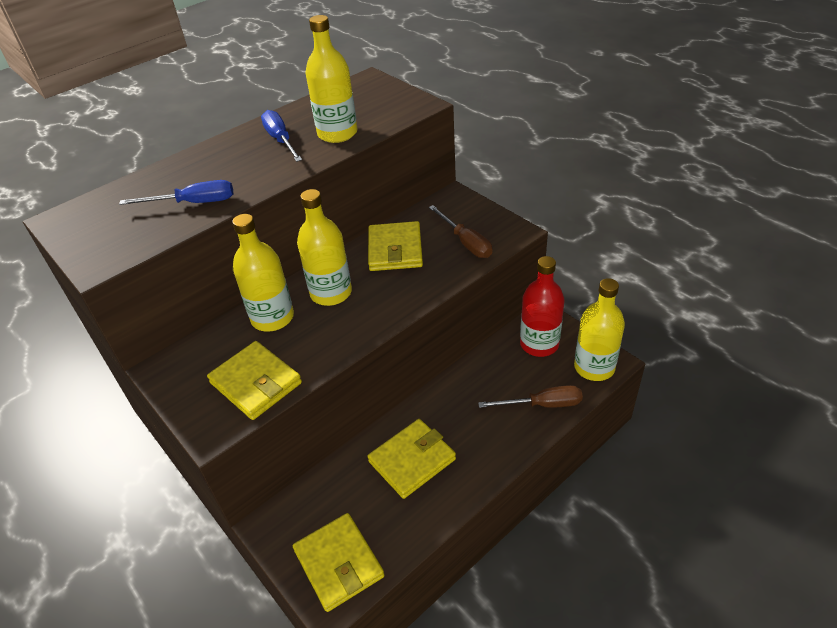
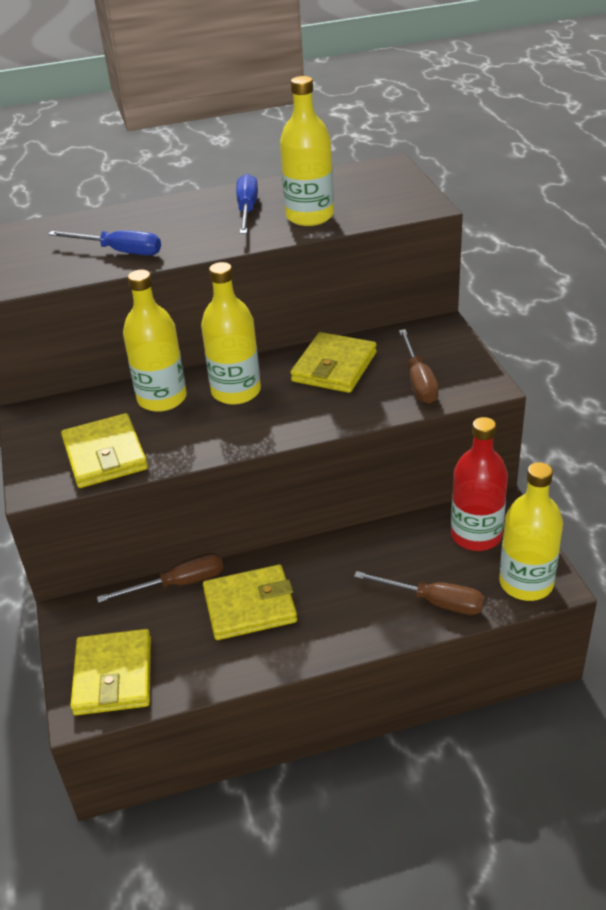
camera: 25 degrees right, 5 degrees down
(343, 464) = (178, 584): none -> brown screwdriver

